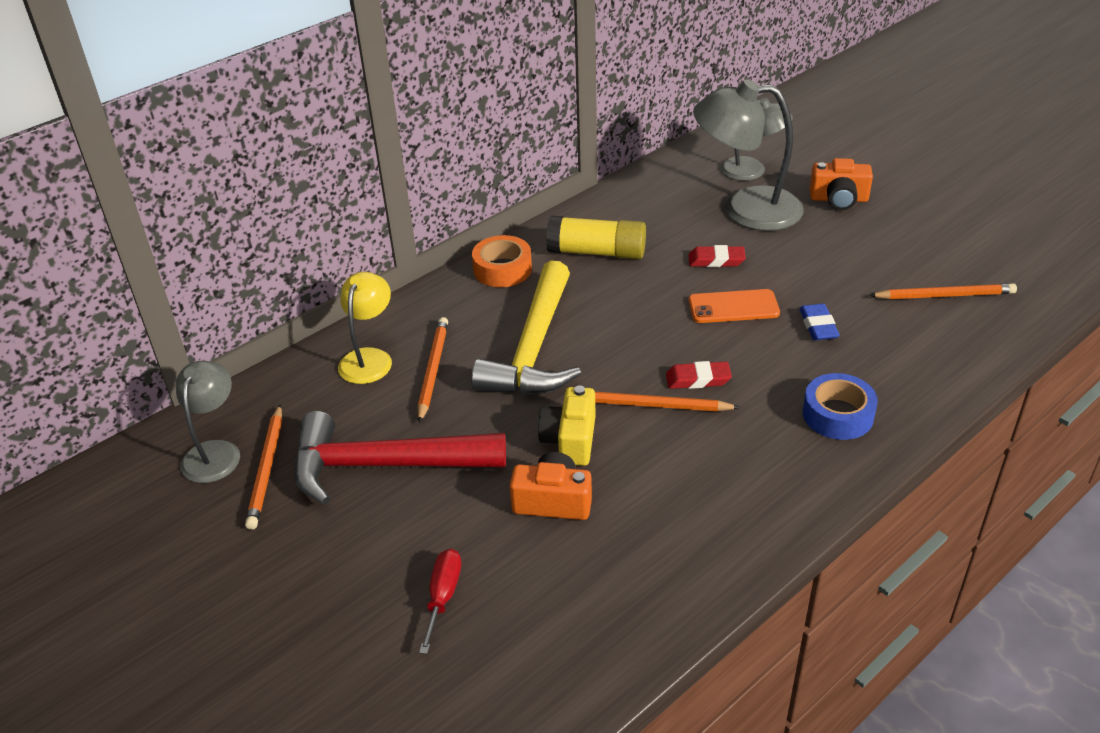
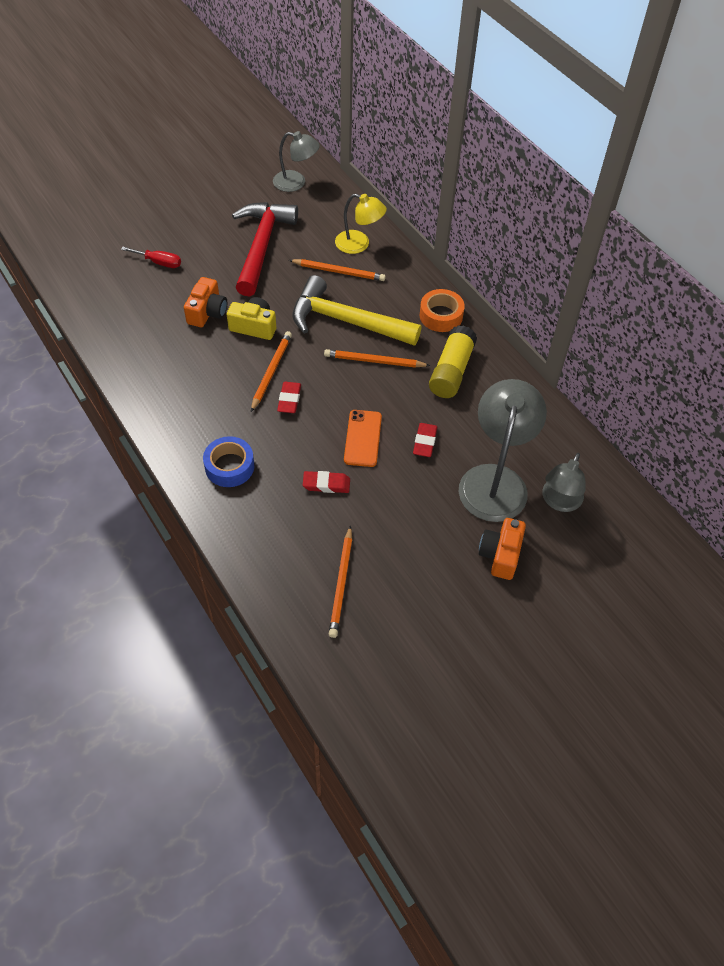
camera: 95 degrees right, 15 degrees up
(267, 469) = (275, 202): orange pencil -> orange pencil (374, 361)
(818, 326) = (326, 484): blue eraser -> red eraser

